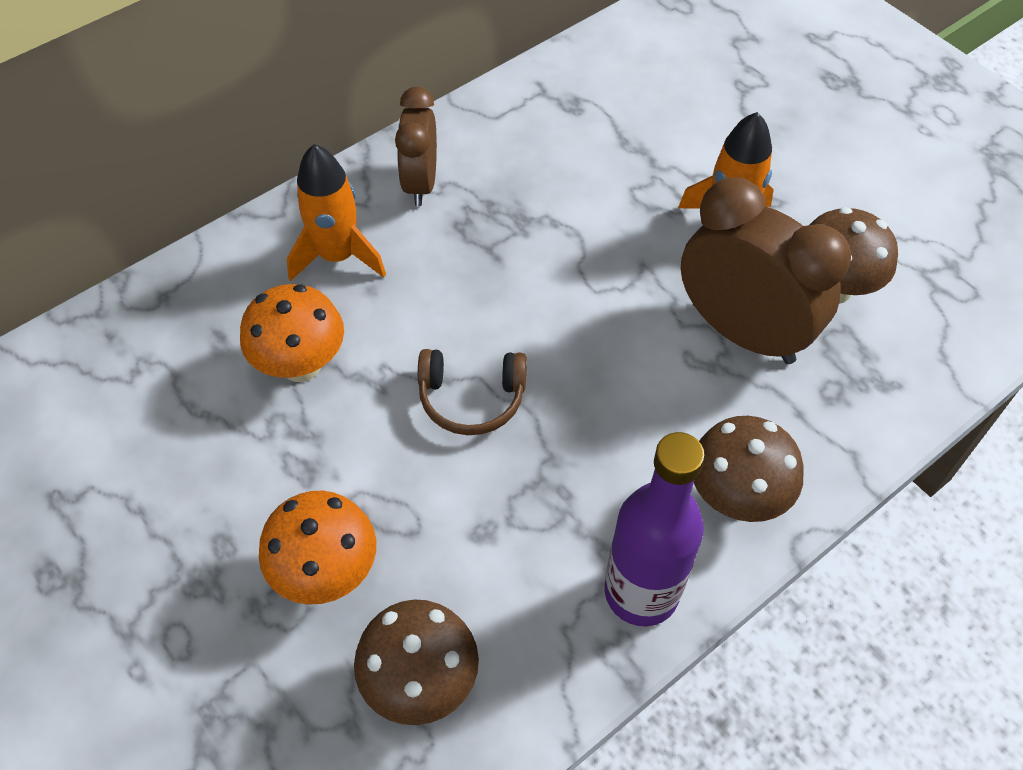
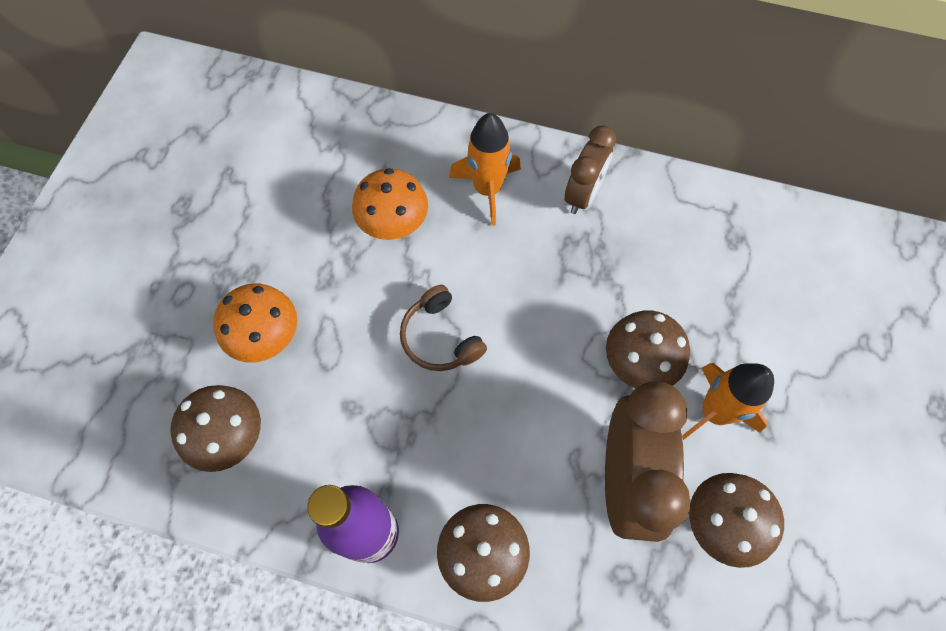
camera: 55 degrees right, 10 degrees up
(421, 183) = (583, 194): brown clock -> brown clock turned 150 degrees clockwise
(637, 253) = (637, 365): none -> brown mushroom

